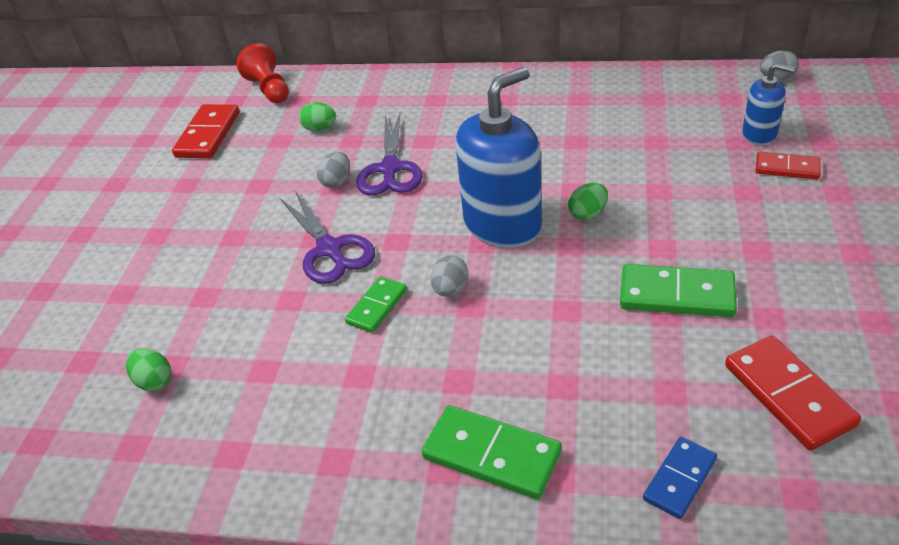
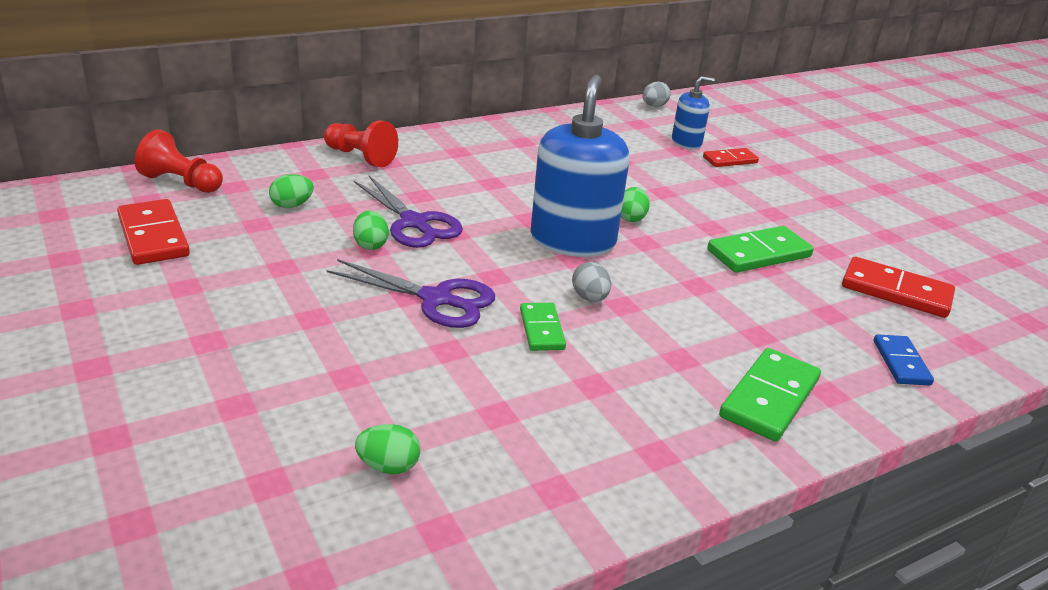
camera: 45 degrees left, 10 degrees down
(336, 182) = (370, 245): grey egg -> green egg
(418, 89) = (360, 157): none -> red pawn
(491, 455) = (770, 398): green domino -> green domino turned 45 degrees counterclockwise

